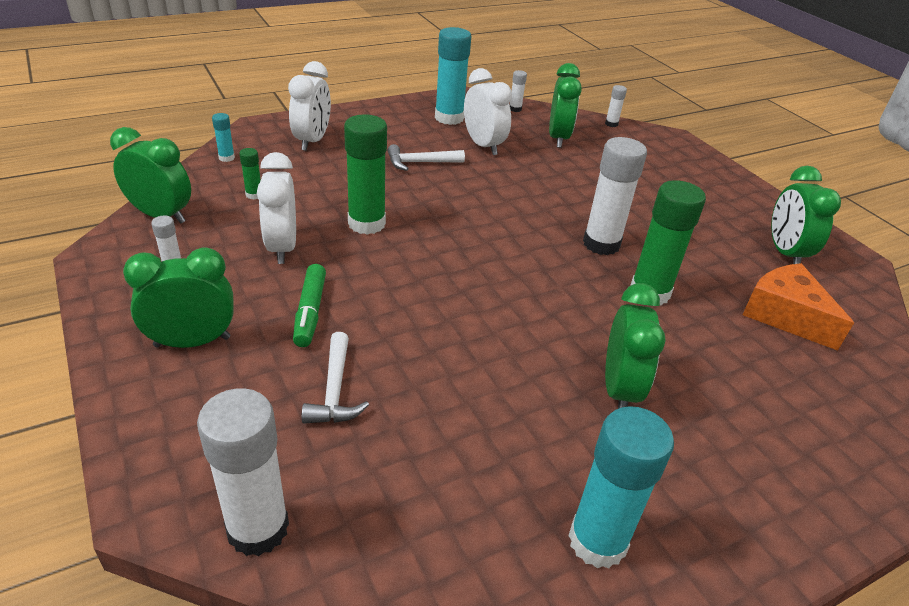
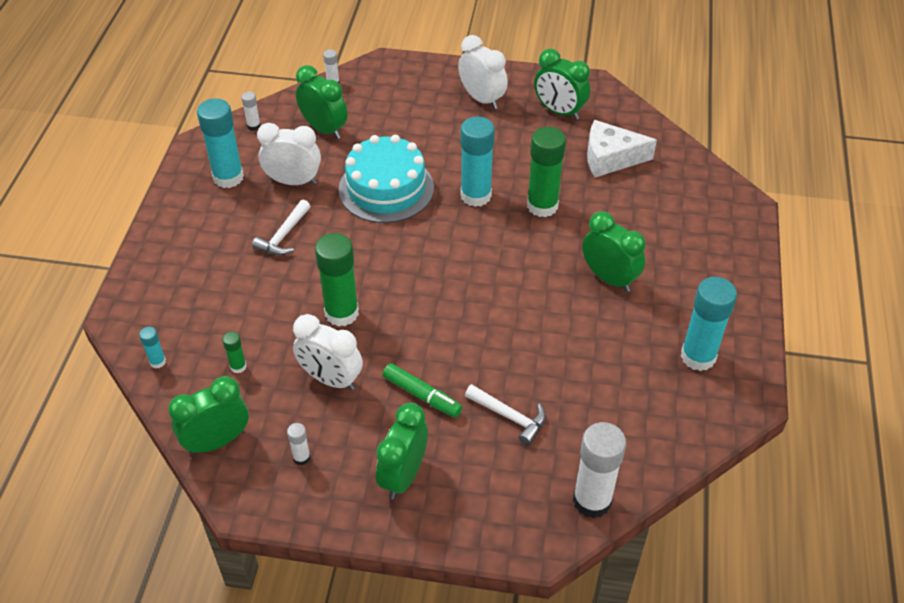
camera: 50 degrees left, 10 degrees up
(312, 141) = (182, 289): white clock -> white clock (482, 99)
(538, 191) = (386, 188): none -> turquoise cake
(601, 244) = (476, 195): white glue stick -> turquoise glue stick
(785, 315) = (610, 158): orange cheese -> white cheese

